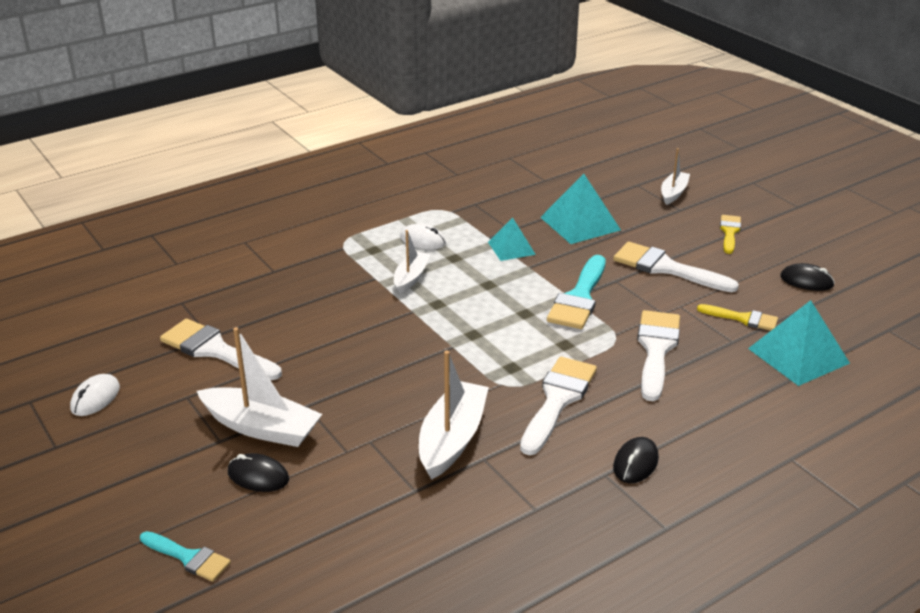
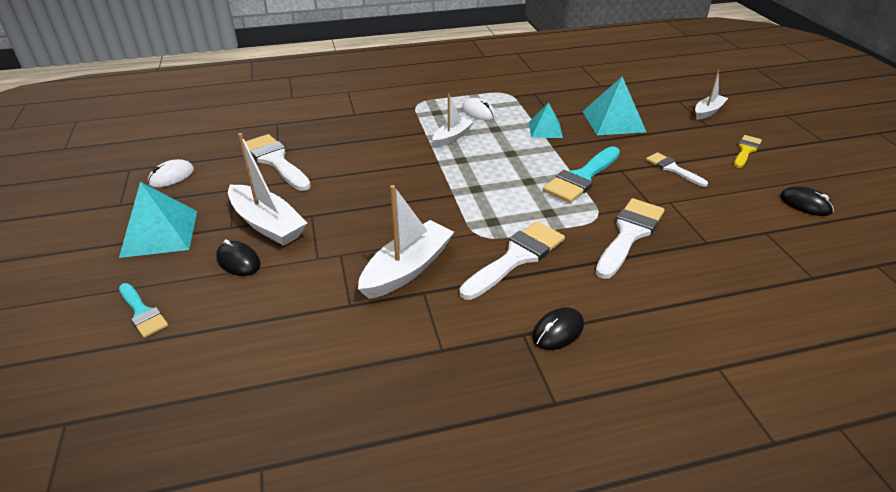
camera: 20 degrees right, 5 degrees up
(666, 268) = (672, 169): white brush -> white brush, size x0.59
(743, 318) = (726, 224): yellow brush -> none
(798, 355) = (768, 269): turquoise pyramid -> turquoise pyramid (159, 233)

